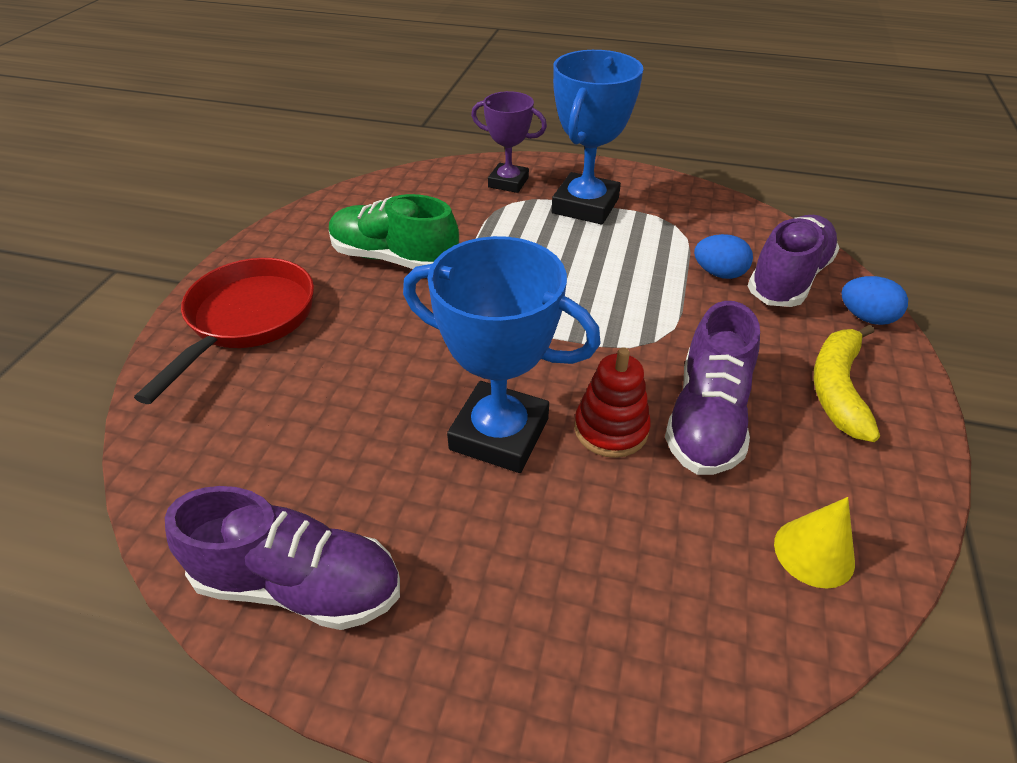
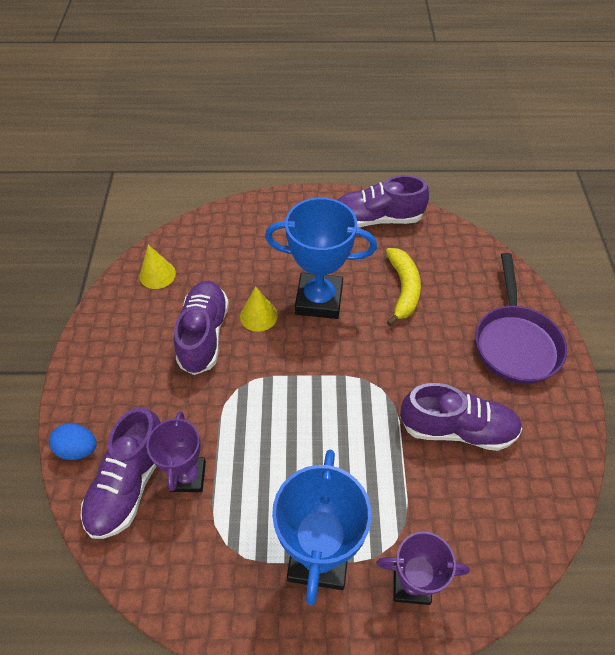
camera: 165 degrees right, 10 degrees up
(247, 320) = (515, 342): red pan -> purple pan
(394, 259) = (457, 429): green shoe -> purple shoe
(611, 429) = (258, 316): red stacking toy -> yellow cone
(719, 273) = (188, 476): blue egg -> purple trophy
(837, 388) = (119, 374): yellow banana -> yellow banana (403, 289)

